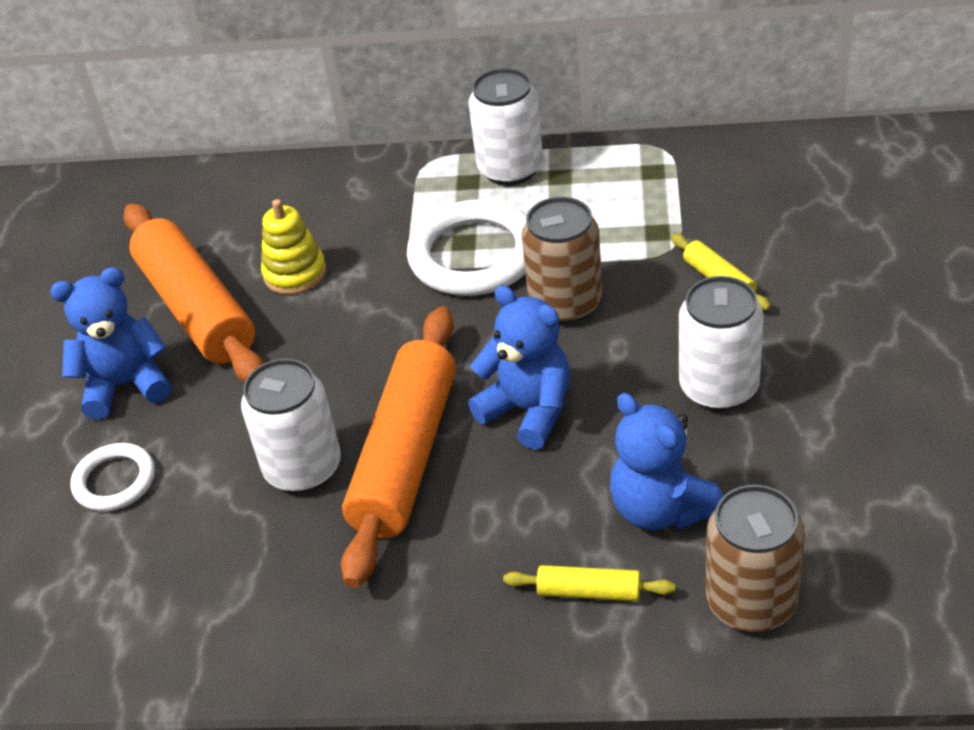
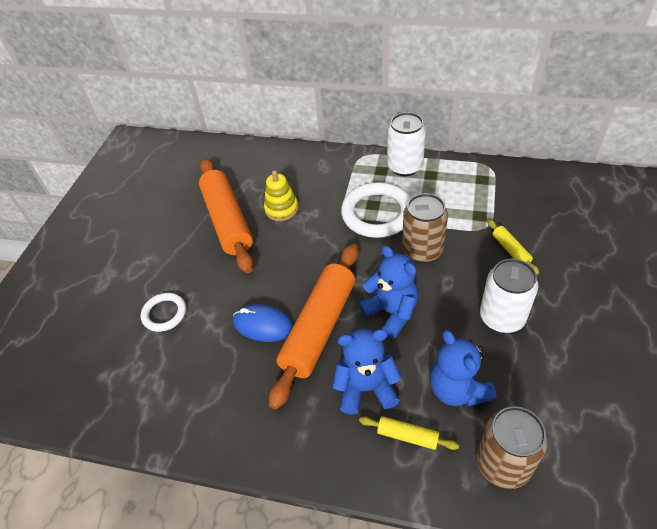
camera: 10 degrees right, 5 degrees up
(126, 385) = (182, 258): blue teddy bear -> blue teddy bear (366, 388)
(303, 468) = (263, 325): white can -> blue mouse

